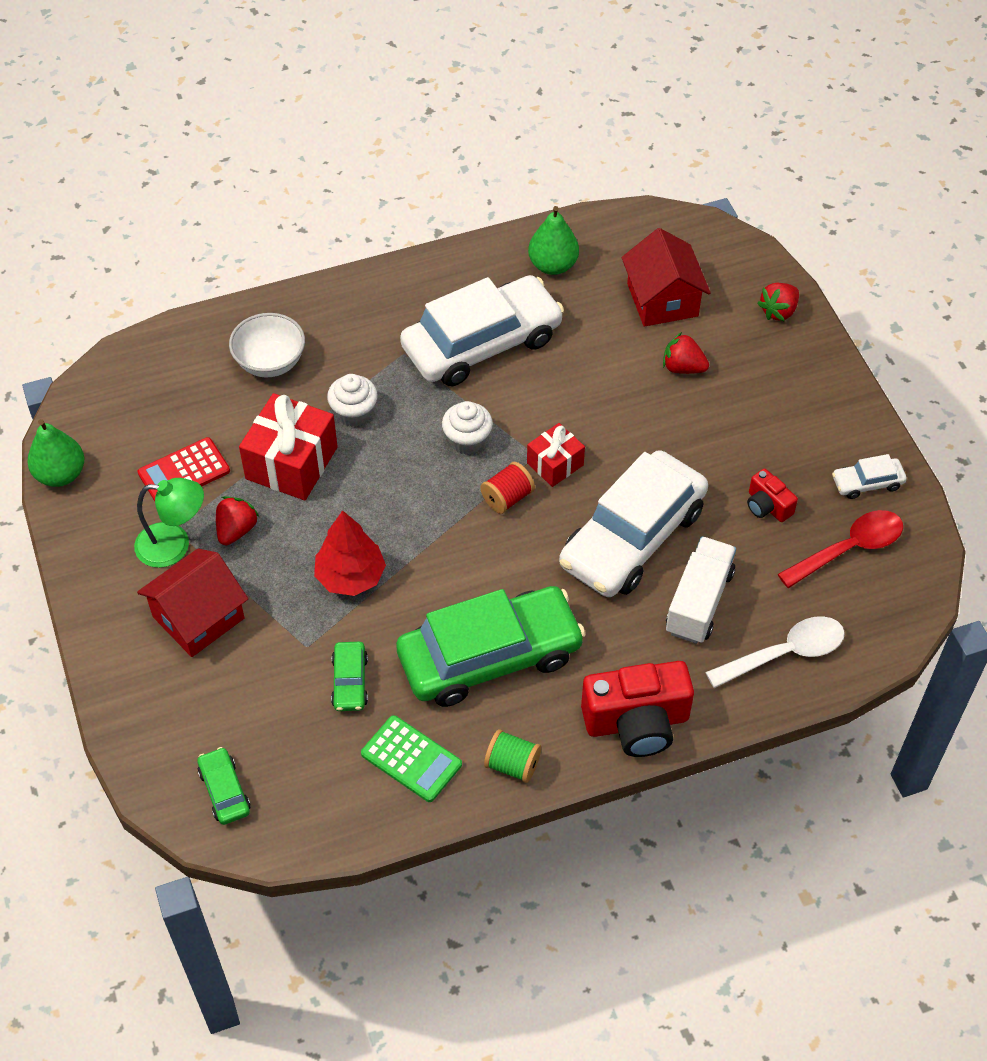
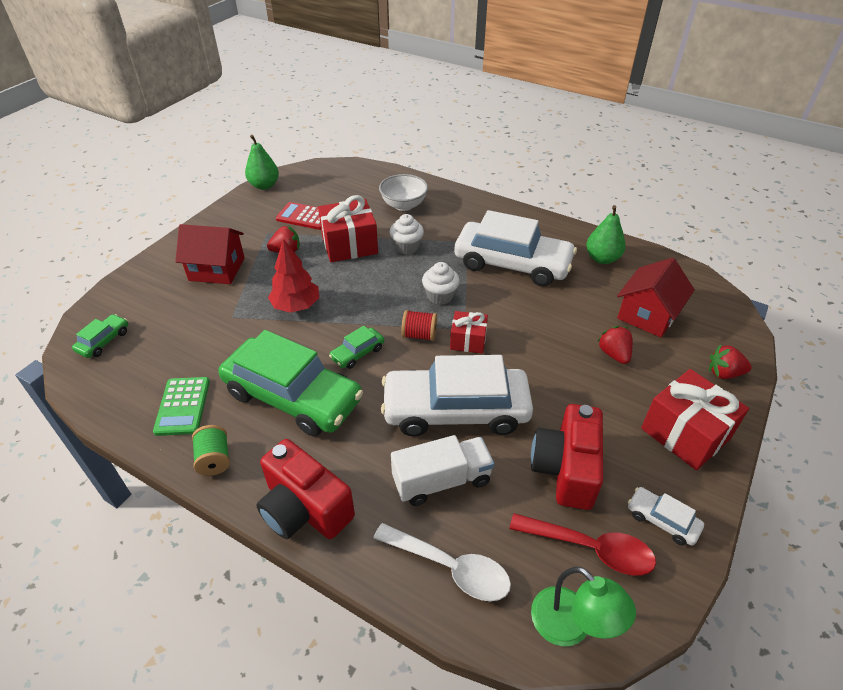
camera: 50 degrees right, 10 degrees down
(174, 545) = (256, 237): green lamp -> green lamp (571, 626)
(350, 681) = (221, 347): green car -> green car (357, 353)
(767, 506) = (566, 469): red camera -> red camera, size x1.96
(809, 395) = (685, 433): none -> red gift

